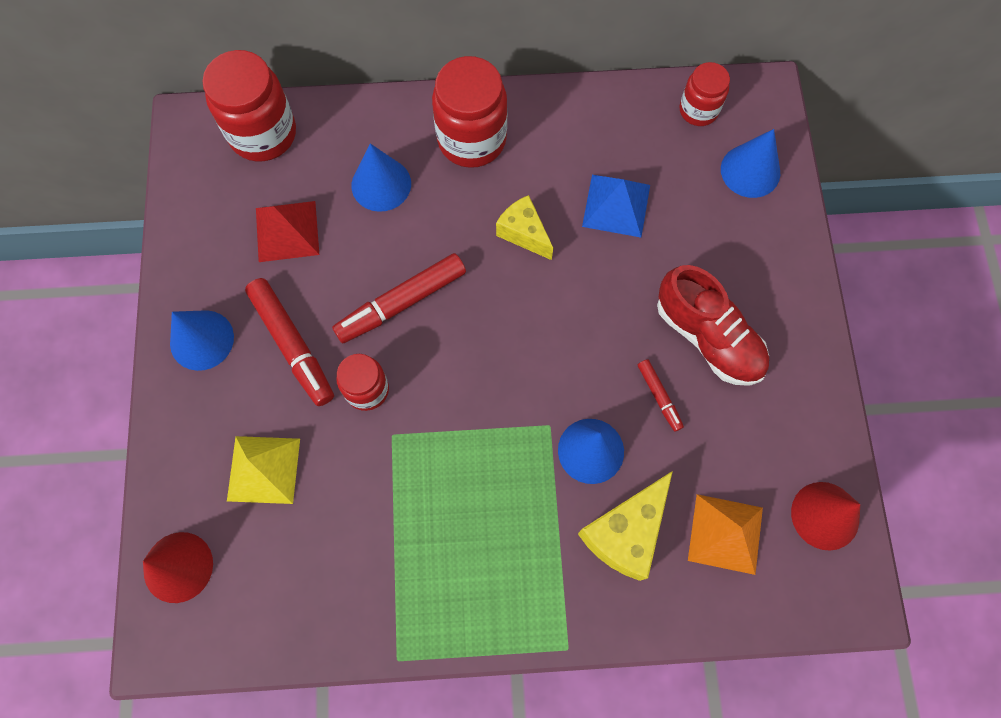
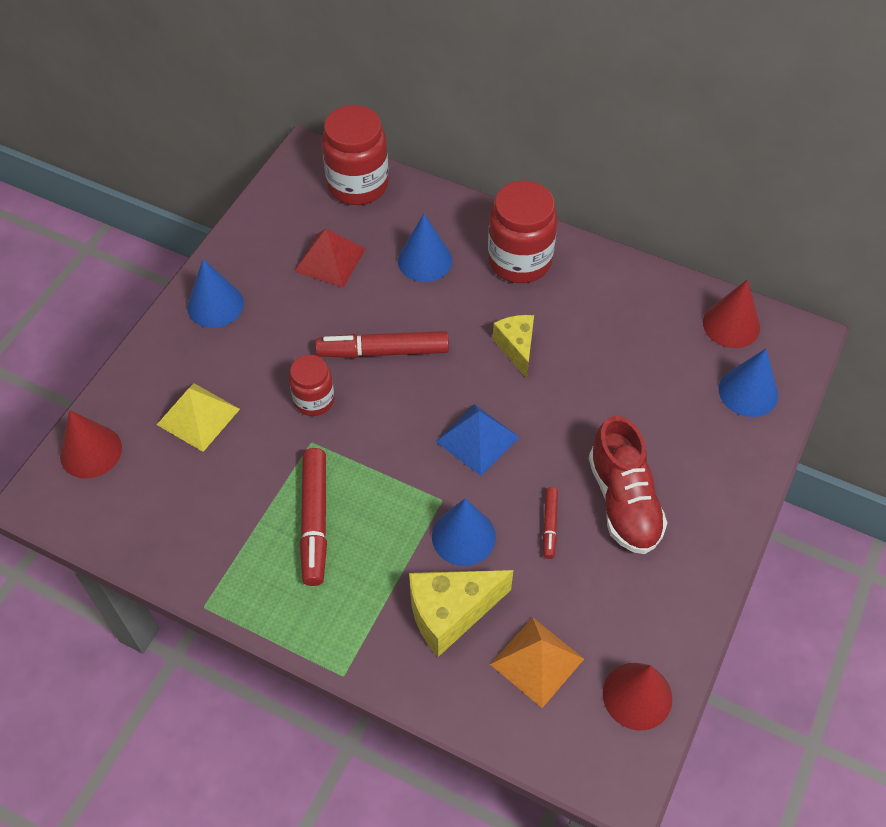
camera: 30 degrees right, 15 degrees down
(292, 345) = (279, 341): red marker -> red marker (315, 521)
(616, 205) = (609, 363): blue pyramid -> blue pyramid (477, 439)
(698, 110) = (731, 324): red jar -> red cone

